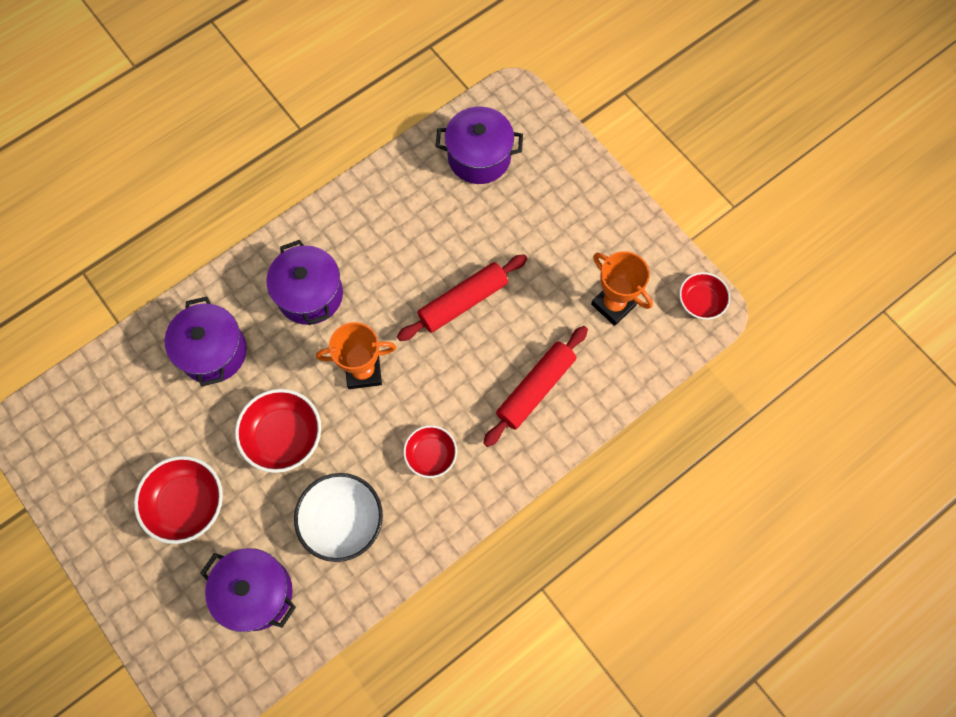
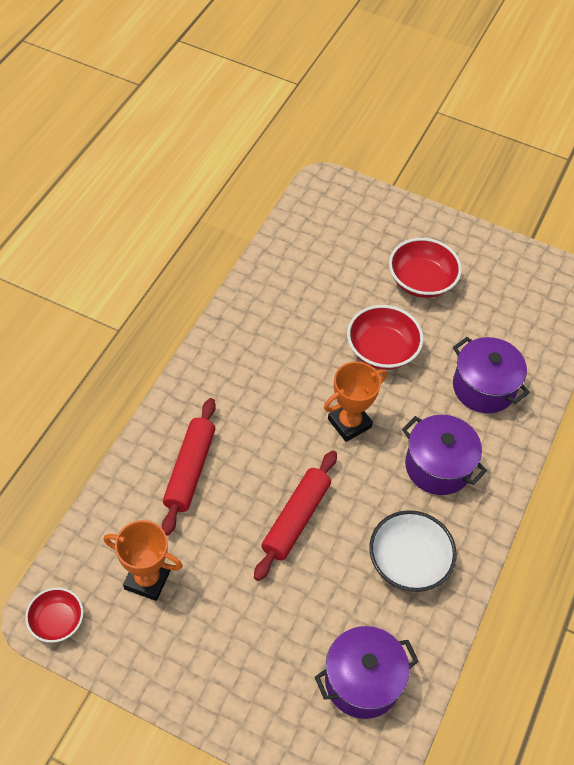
camera: 150 degrees right, 15 degrees down
(256, 592) = (332, 250): purple pot -> none
(342, 521) = (298, 313): white bowl -> white bowl (408, 561)
(431, 455) = (254, 383): red bowl -> none

